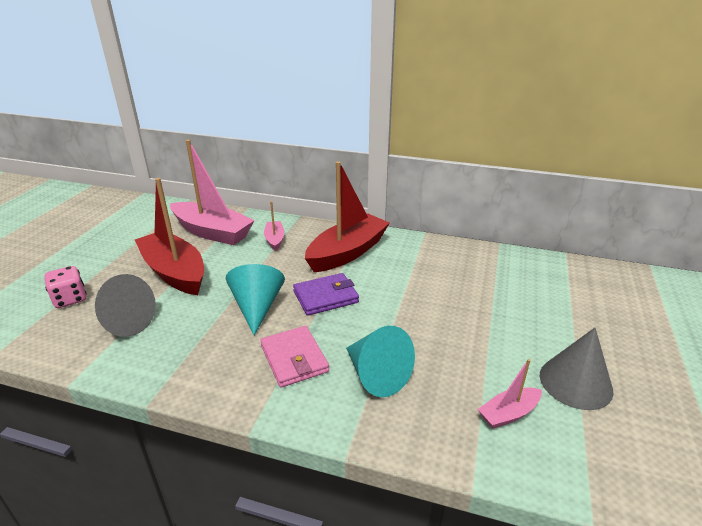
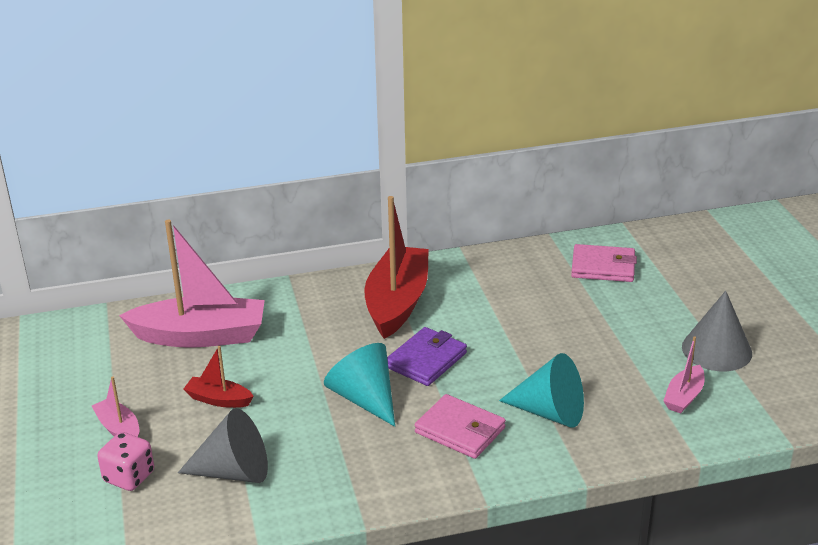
camera: 30 degrees left, 0 degrees up
(175, 272) = (219, 399): red boat -> red boat, size x0.47
(275, 240) = (293, 317): pink boat -> pink boat (119, 428)
(522, 278) = (603, 267): none -> pink wallet

